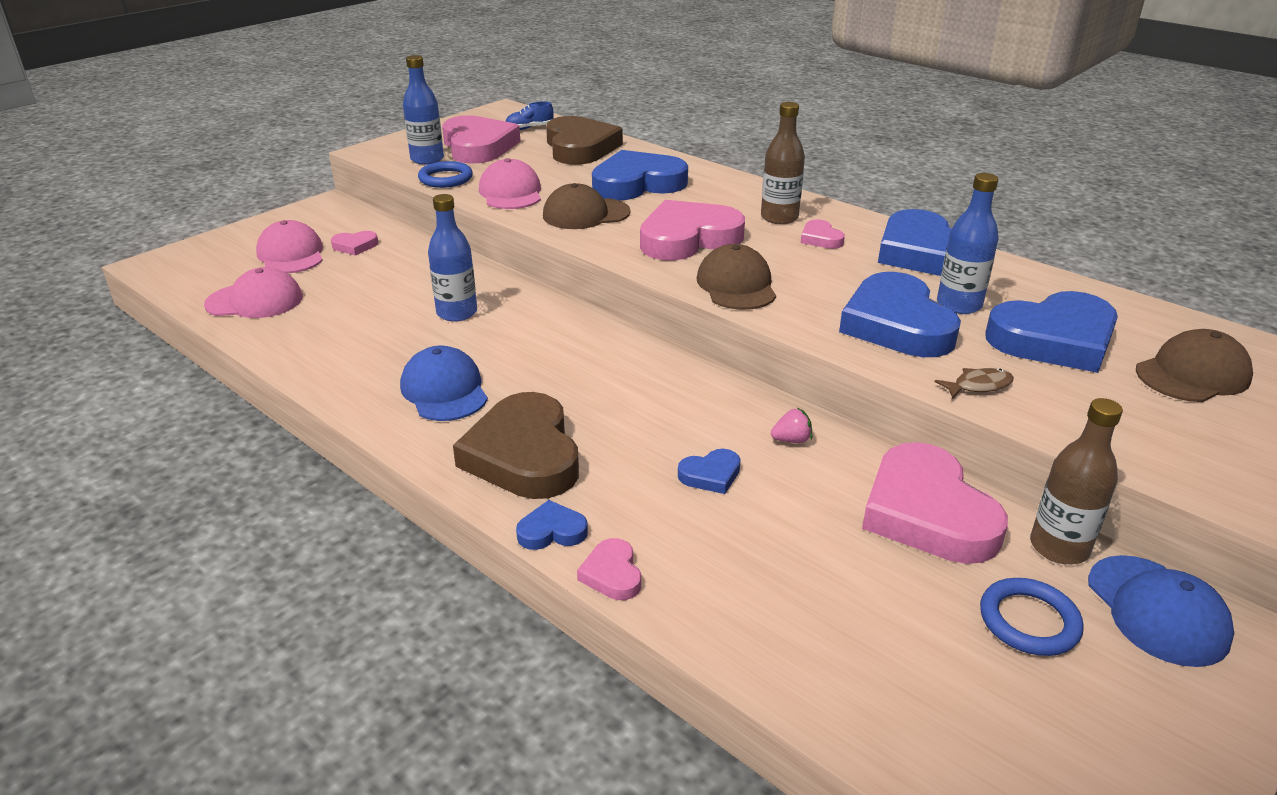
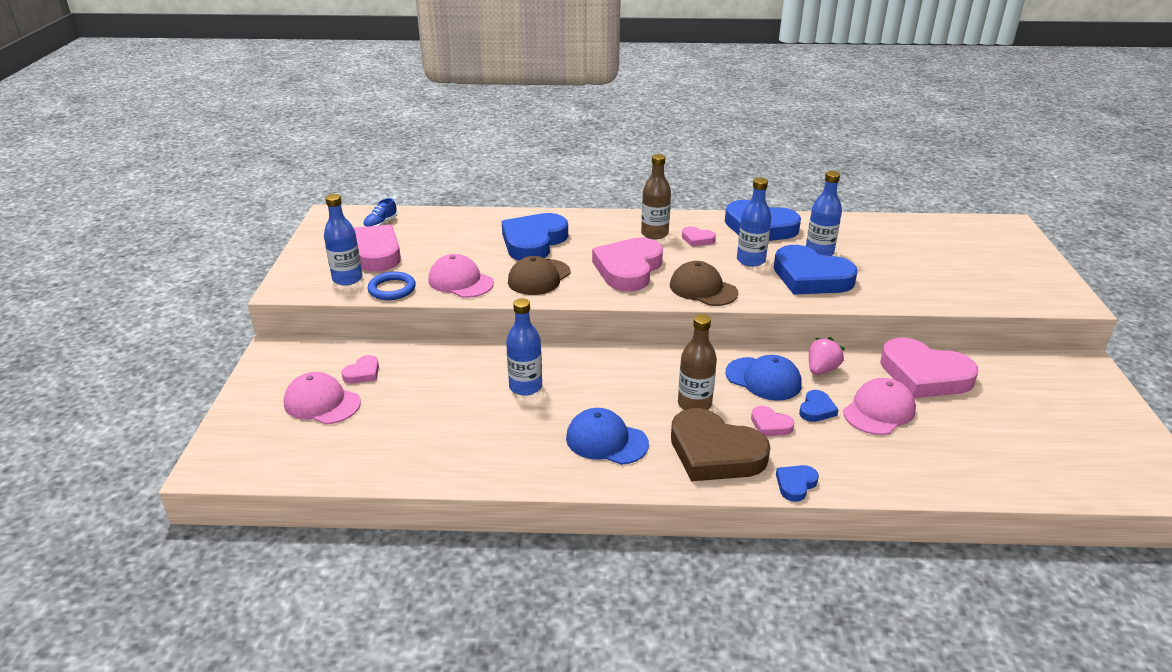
camera: 40 degrees left, 0 degrees up
(255, 301) = (361, 451): pink cap -> pink cap (879, 411)
(580, 147) = (447, 227): brown heart -> none
(612, 574) = (854, 487): pink heart -> pink heart (770, 425)
(791, 440) = (821, 369): pink strawberry -> pink strawberry, size x1.52
(848, 280) = (750, 260): none -> blue bottle
(978, 386) = (890, 295): brown fish -> none
(1029, 621) = (1021, 403): blue ring -> none
(1054, 340) = (882, 255): blue heart -> none
(1059, 547) = (987, 363): brown bottle -> brown bottle (694, 404)
(1157, 610) = (1049, 371): blue cap -> blue cap (763, 379)
(1192, 374) = (952, 248): brown cap -> none

